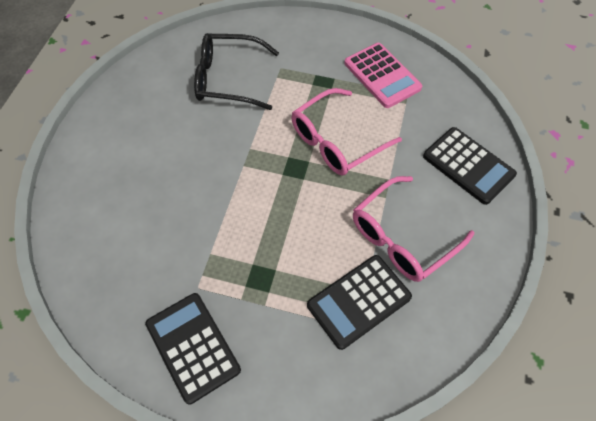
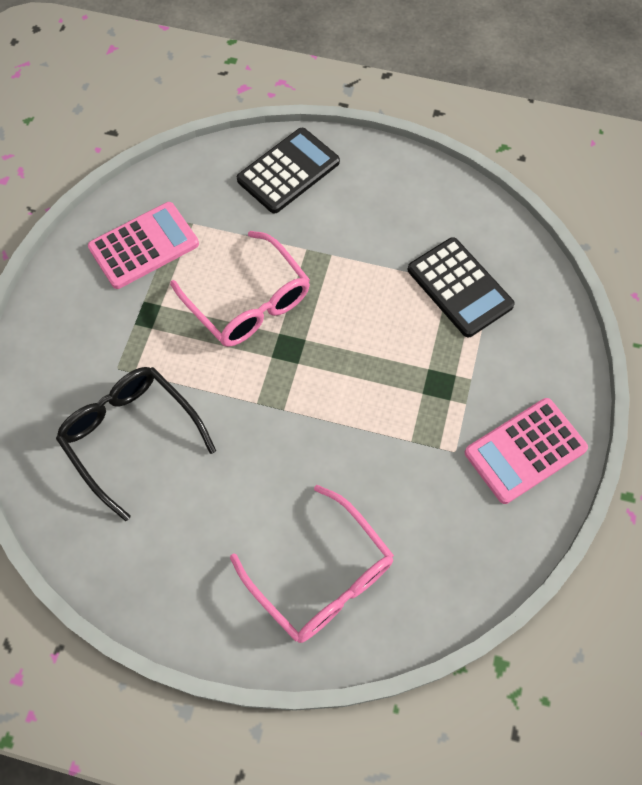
camera: 90 degrees left, 5 degrees up
(193, 347) = (525, 450): black calculator -> pink calculator
(228, 79) = (131, 436): black glasses -> black glasses turned 135 degrees clockwise
(402, 237) = (382, 242): pink glasses -> pink glasses (321, 576)

